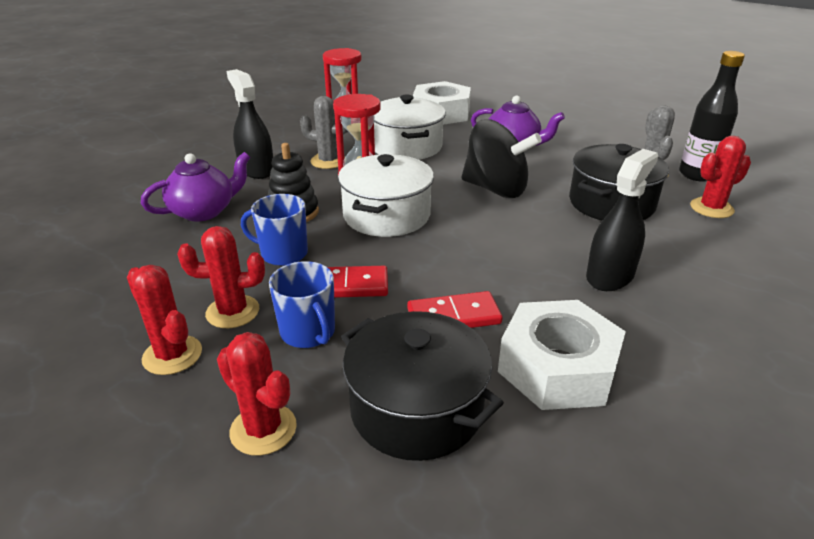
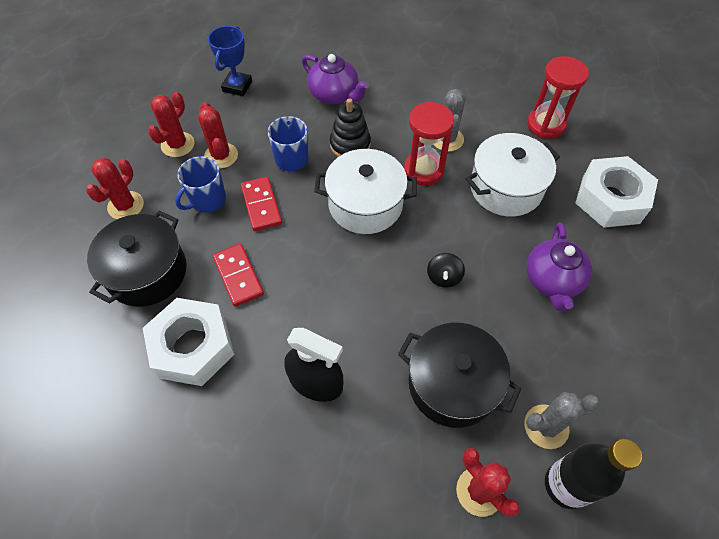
camera: 75 degrees right, 25 degrees up
(106, 283) = (237, 86): none -> blue trophy
(256, 169) = (411, 99): black spray bottle -> none
(496, 189) = (443, 277): black spinning top -> black spinning top, size x0.44

